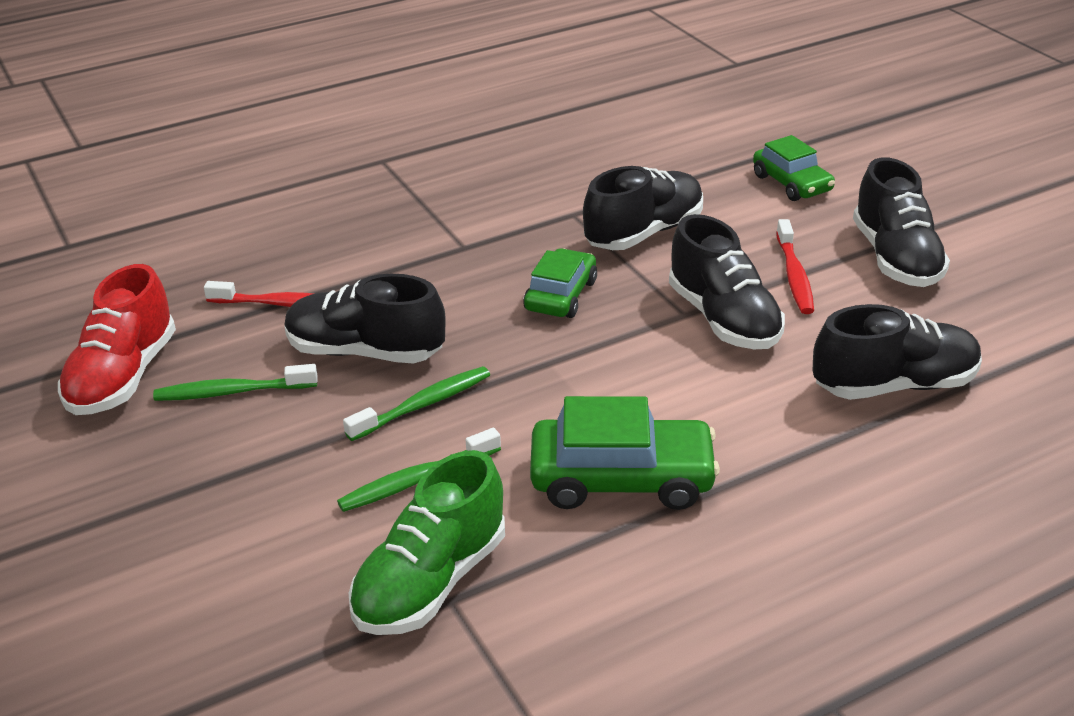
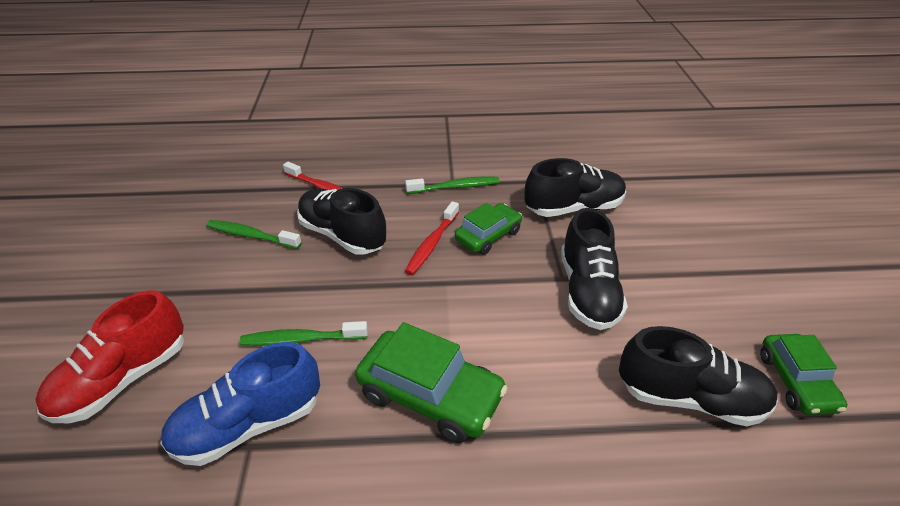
camera: 25 degrees right, 5 degrees up
(123, 377) = (207, 206): red shoe -> red shoe (123, 379)
(423, 405) = (347, 284): green toothbrush -> green toothbrush (455, 187)
(431, 582) = (249, 424): green shoe -> blue shoe
(792, 183) = (703, 202): green car -> green car (796, 381)
(794, 276) = (662, 274): red toothbrush -> red toothbrush (432, 244)
(895, 258) = (753, 286): black shoe -> none

